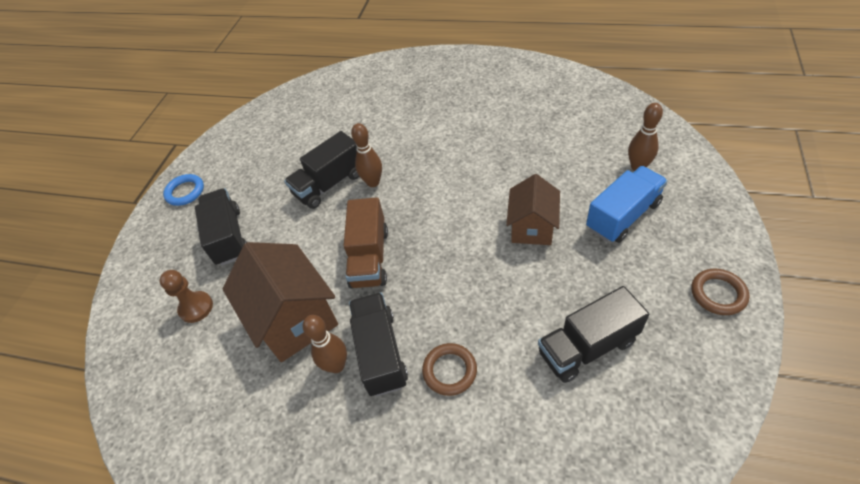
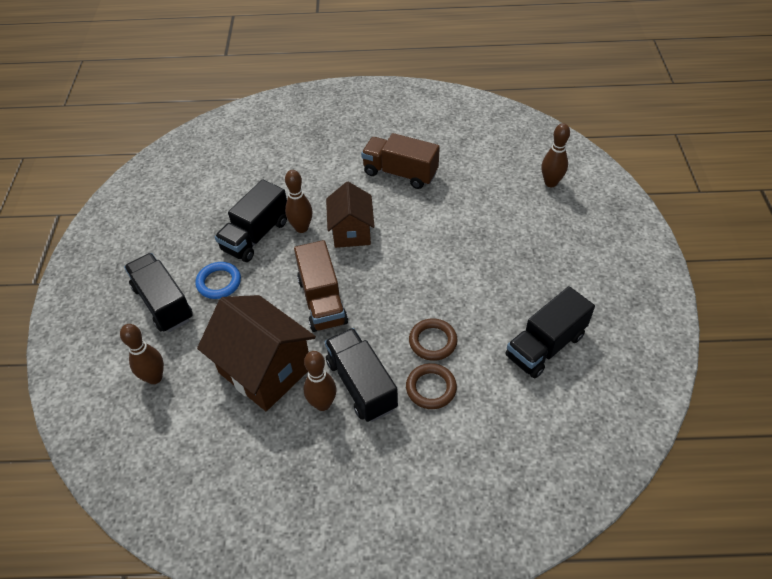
camera: 20 degrees left, 0 degrees up
(185, 192) = (94, 264): blue ring -> blue ring (219, 282)
(196, 308) = (154, 377): brown pawn -> brown bowling pin
(483, 140) = (400, 173): none -> brown truck
(532, 227) = (470, 250): brown house -> brown house (351, 232)
(623, 216) = (548, 229): blue truck -> none
(718, 294) = (641, 284): brown ring -> brown ring (432, 341)

